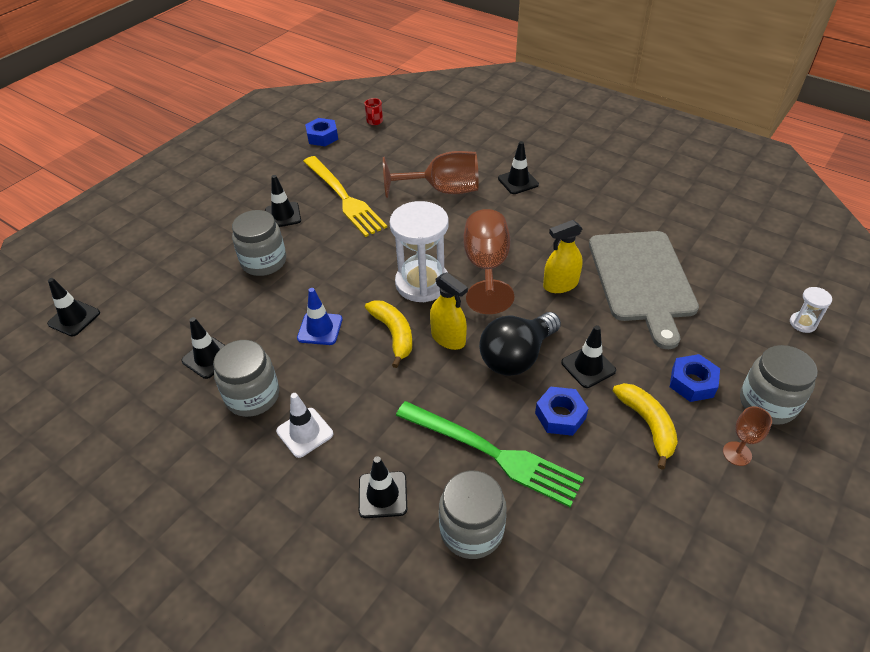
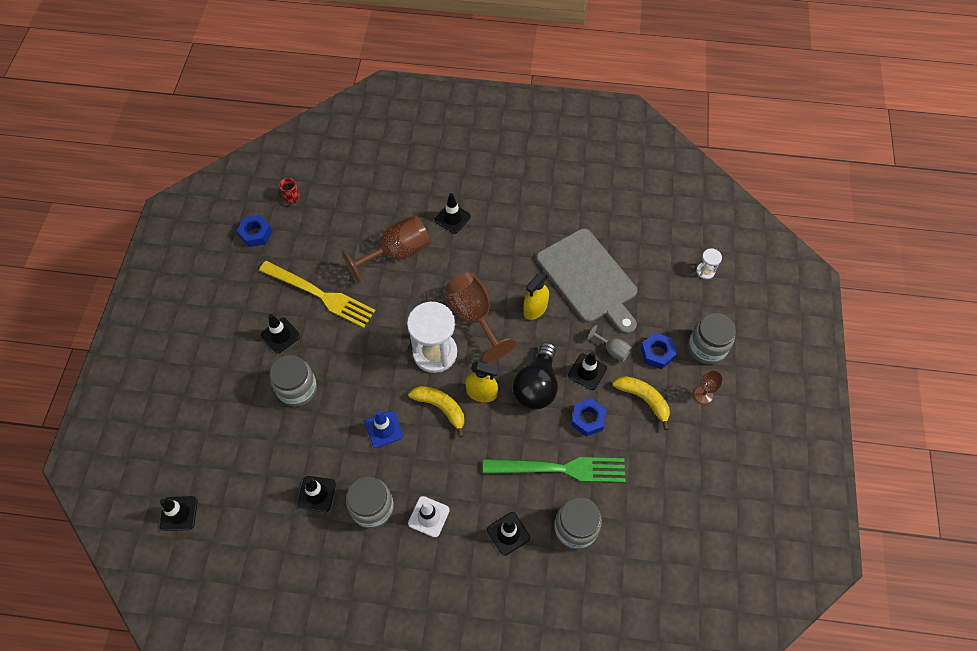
camera: 30 degrees left, 15 degrees up
(633, 357) = (612, 350): none -> grey goblet

